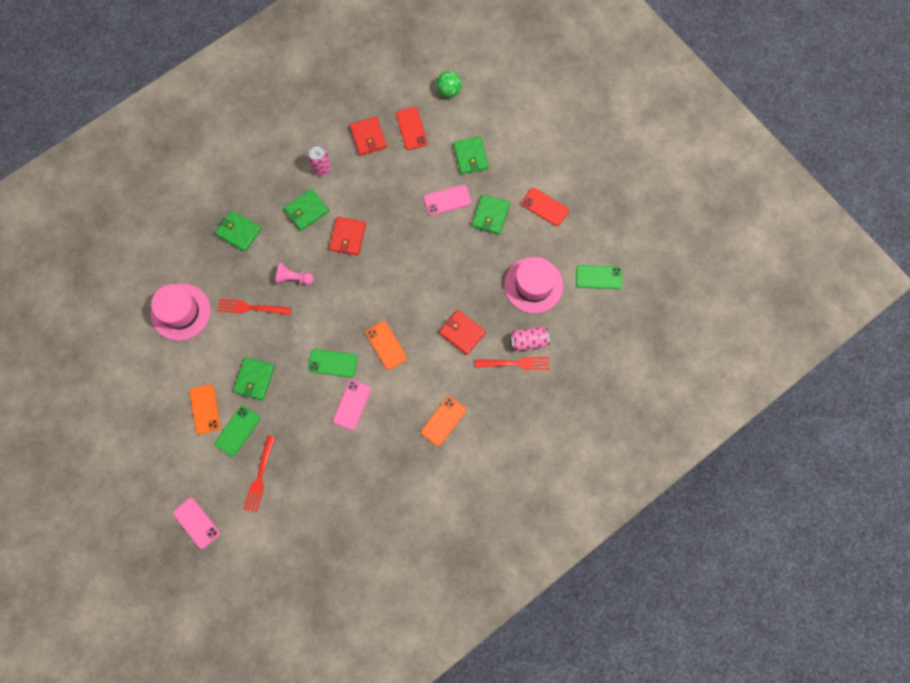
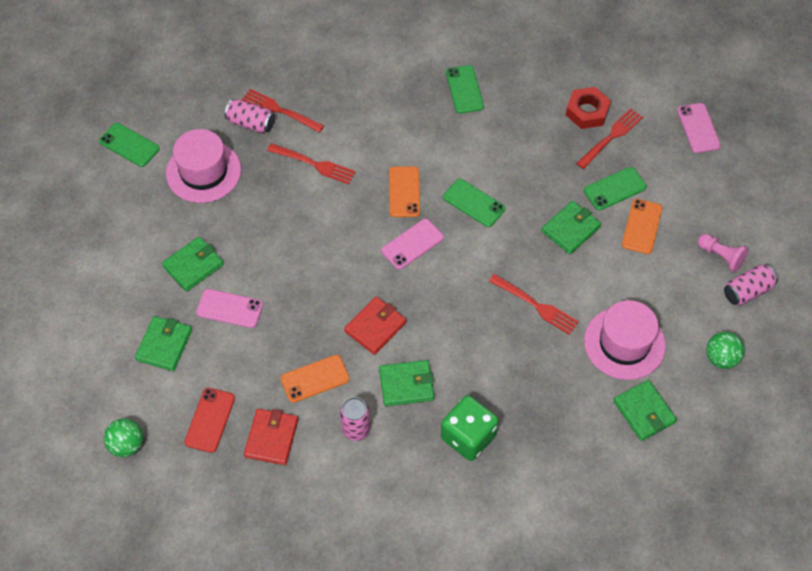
camera: 150 degrees left, 15 degrees down
(111, 396) = (747, 291): none -> pink can
(112, 335) = (721, 358): none -> green ball
(239, 232) = (506, 402): green wallet -> green wallet (644, 412)
(251, 199) = (468, 437): none -> green dice
(288, 491) = (587, 111): none -> red nut
(294, 278) = (467, 313): pink pawn -> pink pawn (721, 256)
(352, 404) = (476, 155): pink phone -> pink phone (412, 244)
(392, 459) = (464, 89): none -> green phone
(443, 421) = (390, 96): orange phone -> orange phone (315, 379)
(462, 333) = (314, 164): red wallet -> red fork
(544, 207) = (126, 243): red phone -> none

